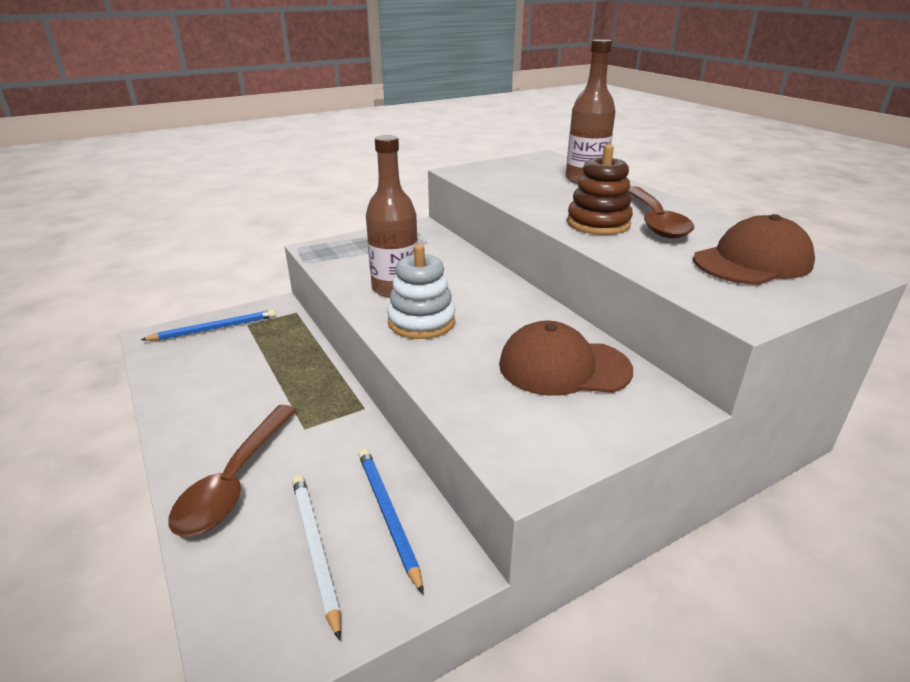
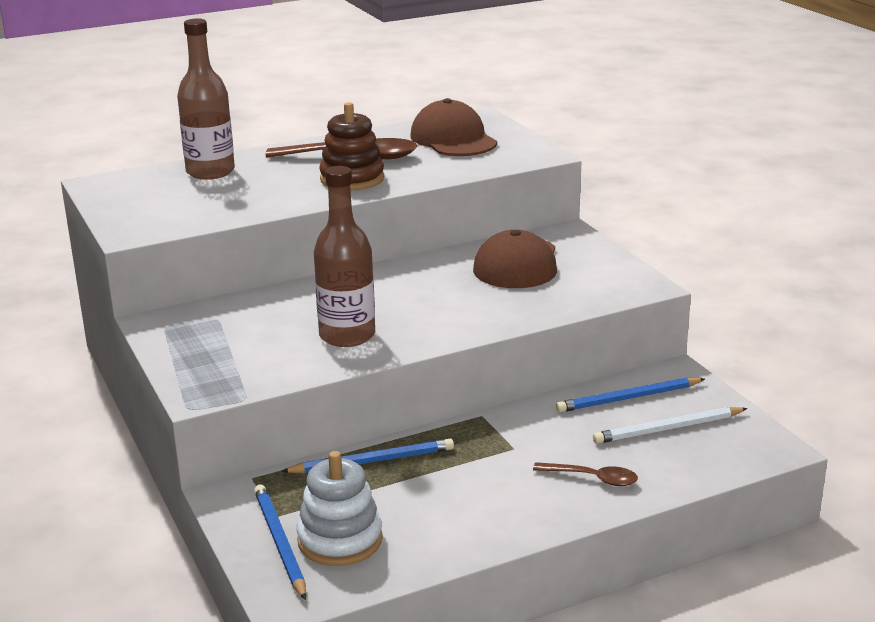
camera: 85 degrees left, 5 degrees down
(235, 481) = (592, 478): brown spoon -> brown spoon, size x0.54
(302, 356) = (372, 461): none -> blue pencil
(421, 322) = (428, 321): white stacking toy -> white stacking toy (340, 540)

